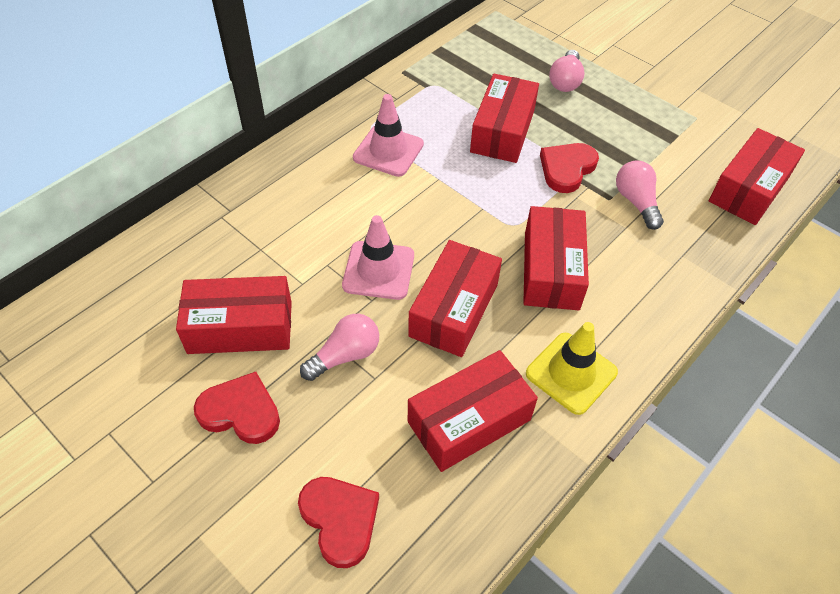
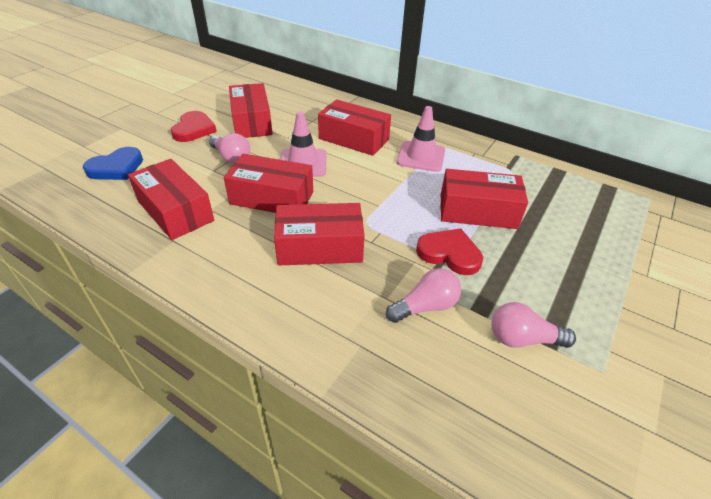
camera: 80 degrees right, 10 degrees down
(340, 520) = (116, 168): red heart -> blue heart
(565, 81) = (580, 250): pink light bulb -> pink light bulb (522, 339)
(571, 373) = (212, 261): yellow traffic cone -> none
(749, 189) = (496, 426): red box -> red box (354, 139)

